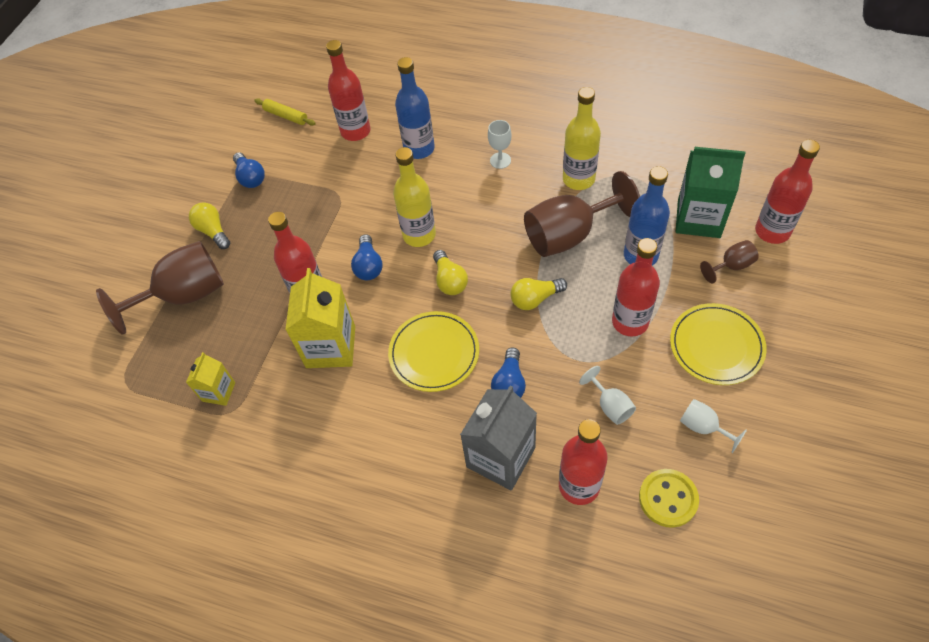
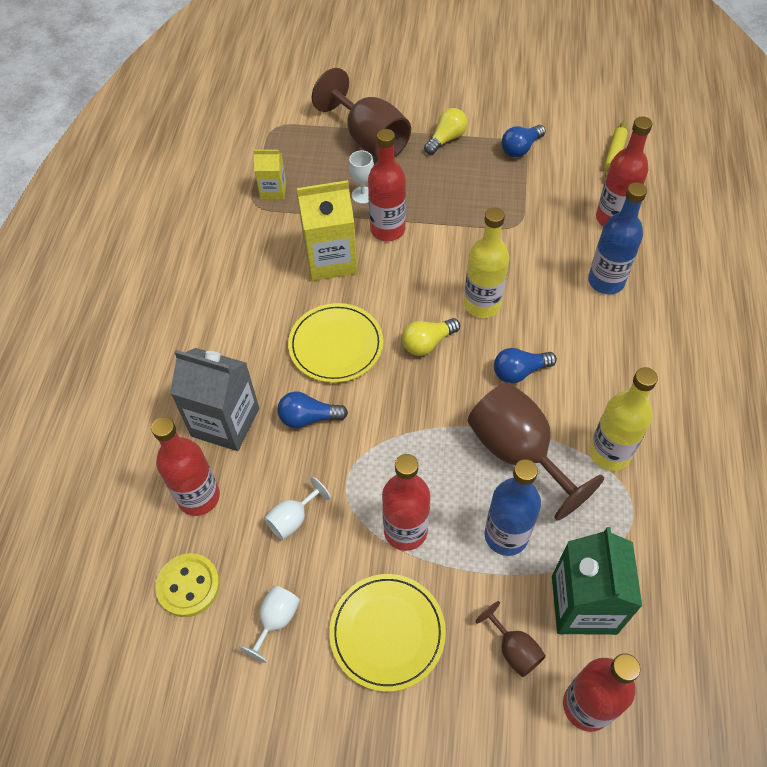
camera: 75 degrees right, 0 degrees up
(368, 266) = (432, 269): blue light bulb -> blue light bulb (519, 372)
(500, 160) = (614, 364): white goblet -> white goblet (362, 195)
(535, 299) = (419, 428): yellow light bulb -> none

